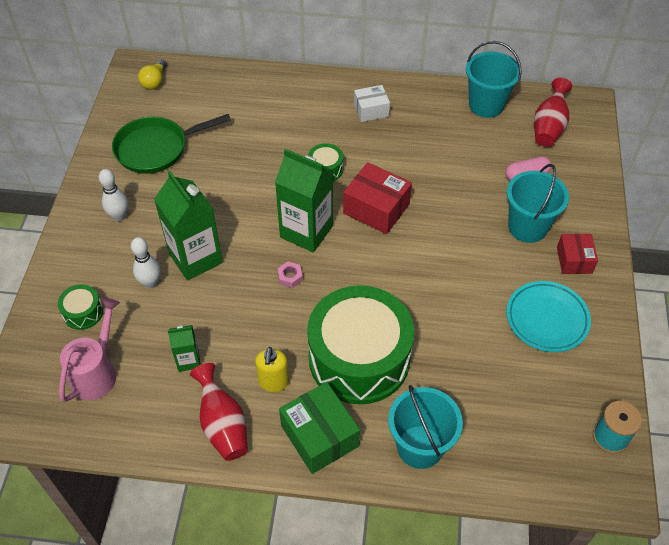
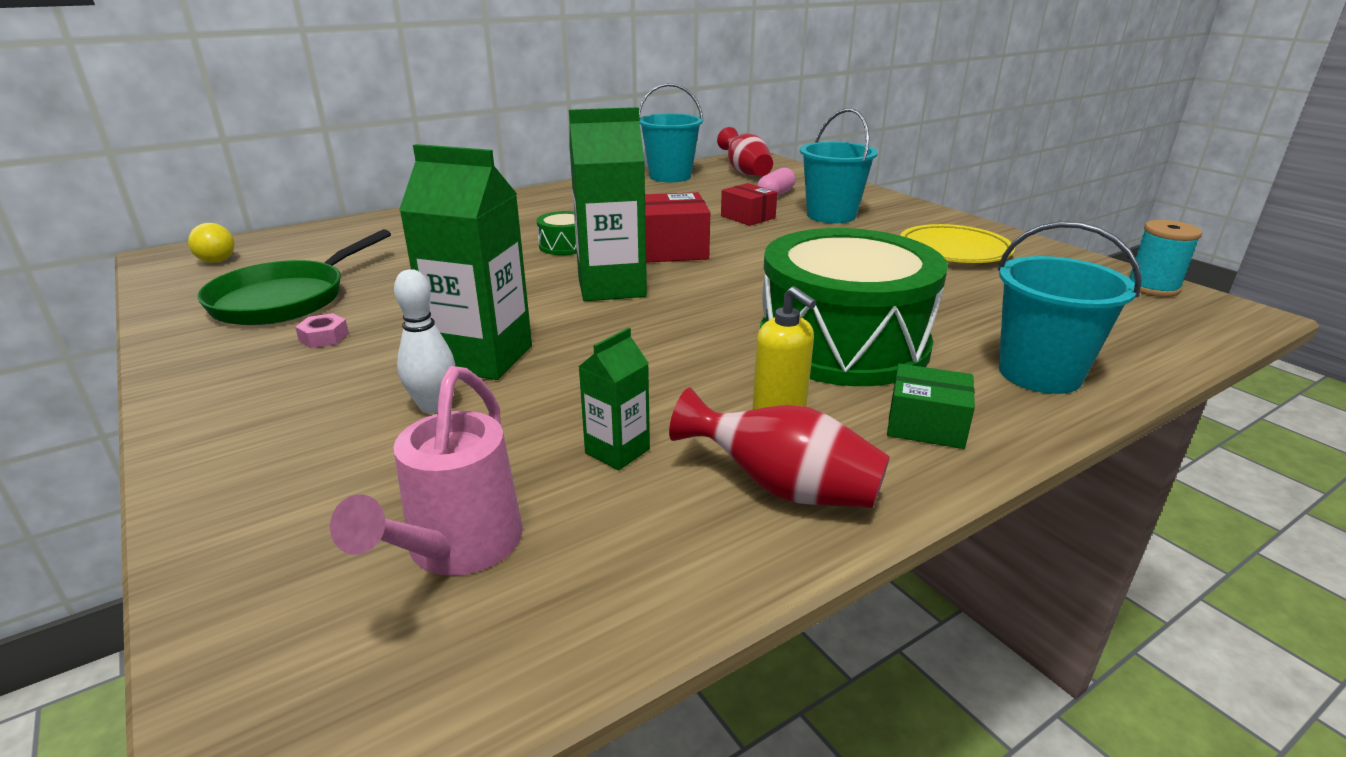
camera: 40 degrees left, 25 degrees down
(83, 312) = (330, 491): green drum -> none
(97, 372) = (456, 549): pink watering can -> pink watering can turned 150 degrees counterclockwise
(119, 216) = (287, 369): white bowling pin -> none
(290, 277) = (647, 322): pink nut -> pink nut (324, 337)
(319, 436) = (926, 425): green box -> green box, size x0.63
(371, 110) = (558, 205): white box -> none
(547, 319) = (954, 250): turquoise plate -> yellow plate
(574, 260) = (904, 217): red box -> red box (748, 217)

